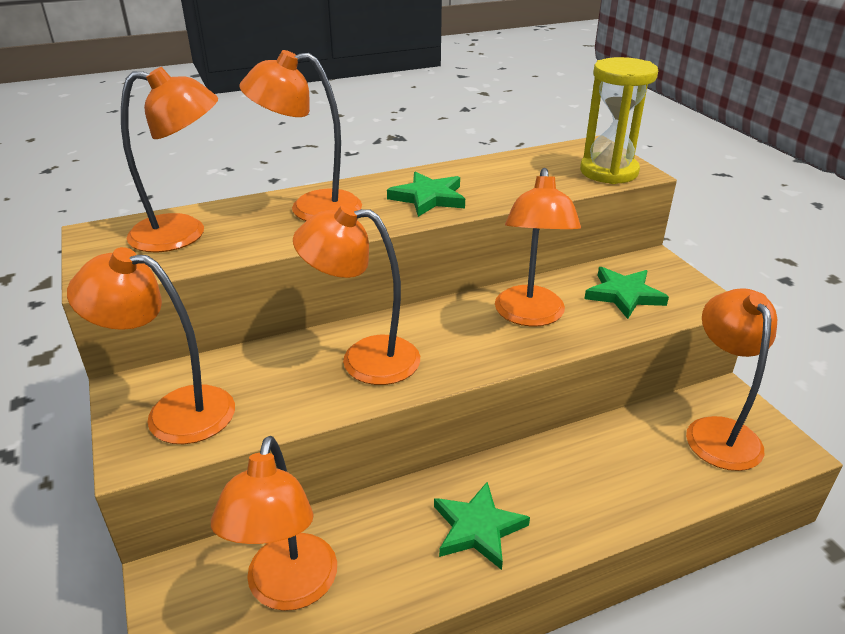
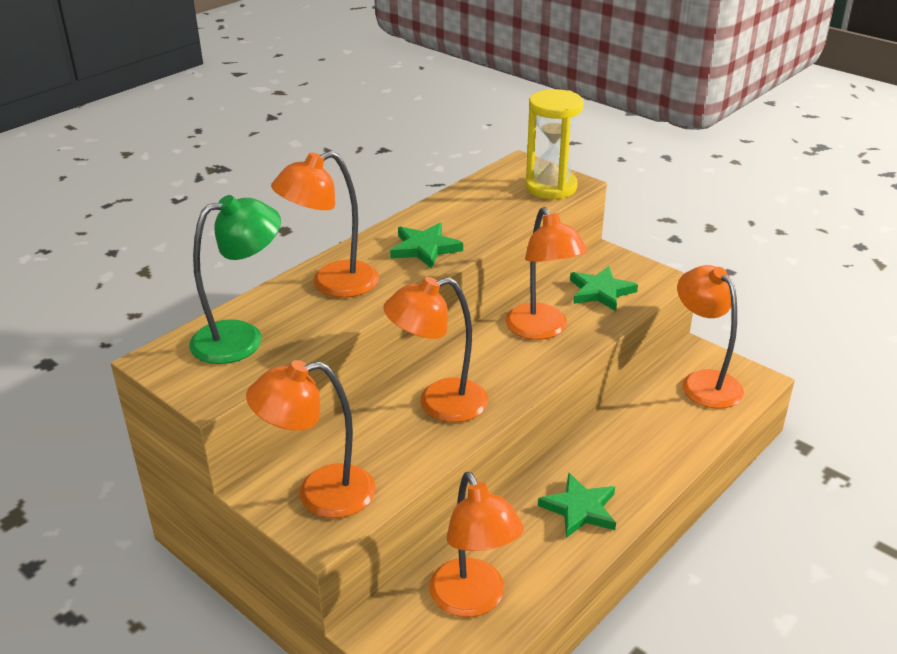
camera: 25 degrees left, 0 degrees up
(183, 234) = (241, 338): orange lamp -> green lamp

